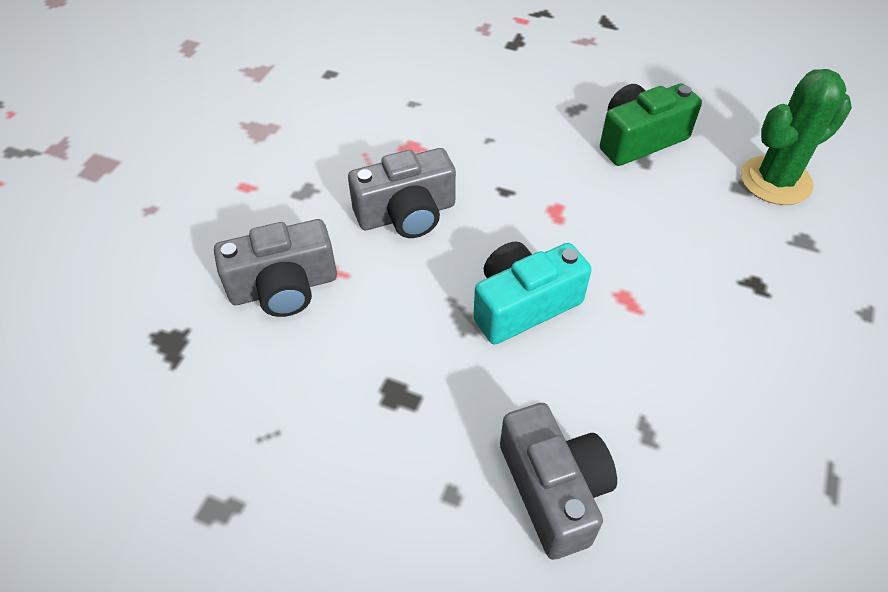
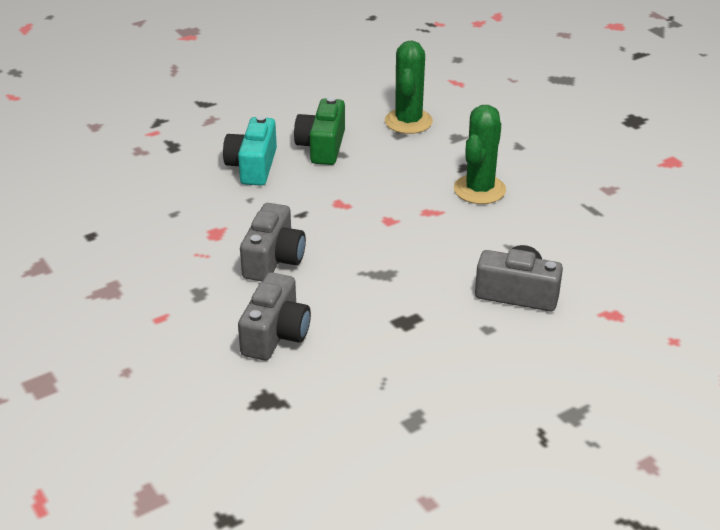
camera: 55 degrees left, 15 degrees down
(523, 304) = (394, 248): turquoise camera -> turquoise camera (253, 166)
(725, 324) = (479, 189): none -> green cactus

